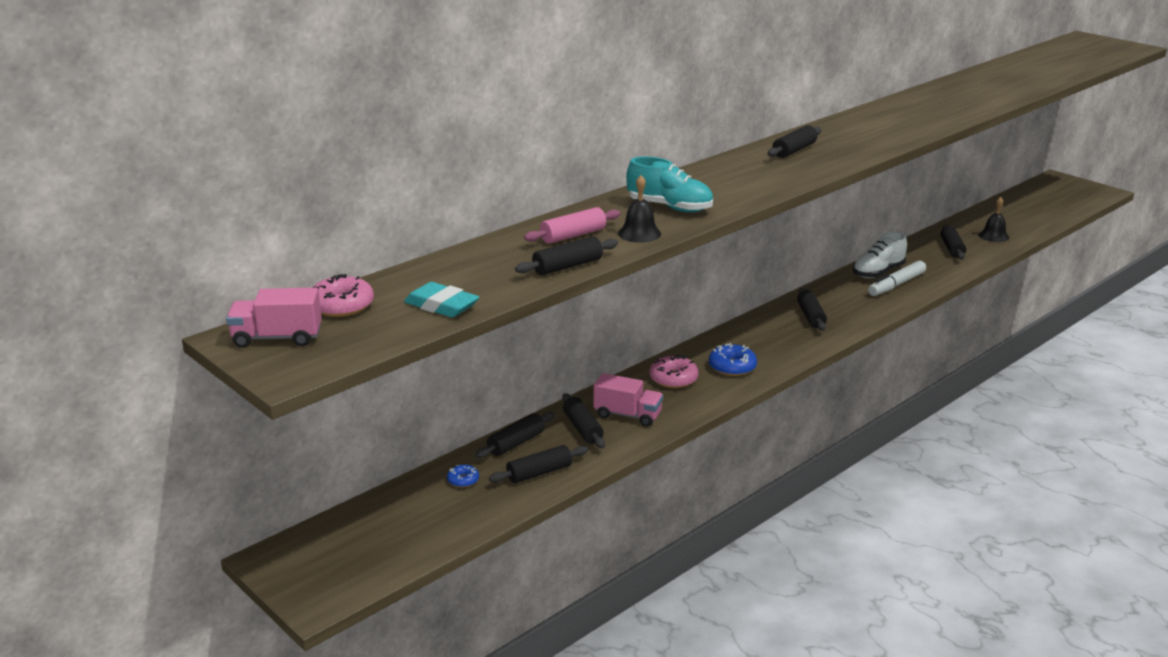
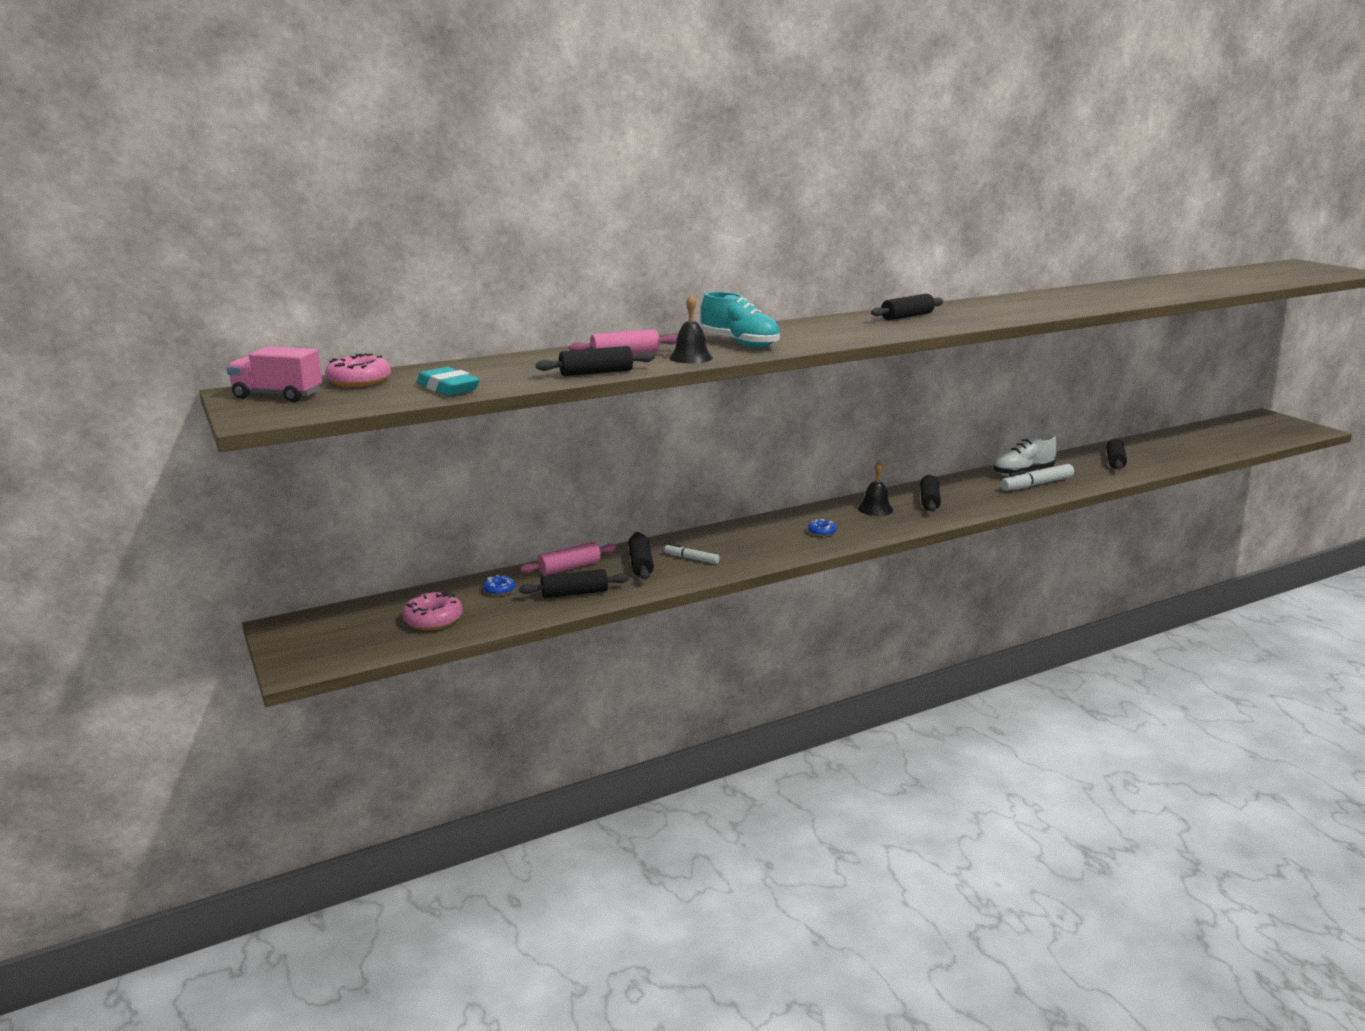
camera: 15 degrees right, 5 degrees down
(516, 443) = (569, 567): black rolling pin -> pink rolling pin
(627, 415) = (691, 558): pink truck -> white marker
(673, 379) = (756, 535): pink donut -> pink donut (433, 619)
(732, 367) = (822, 532): blue donut -> blue donut, size x0.57
(993, 236) = (1168, 455): black bell -> black bell (875, 509)

